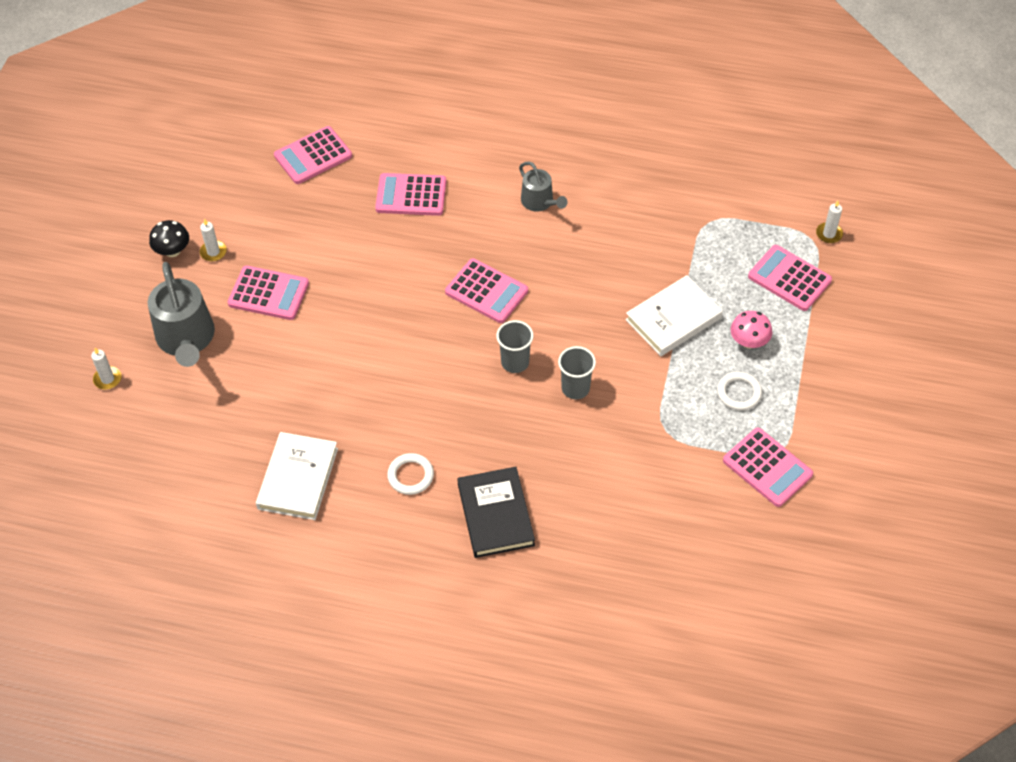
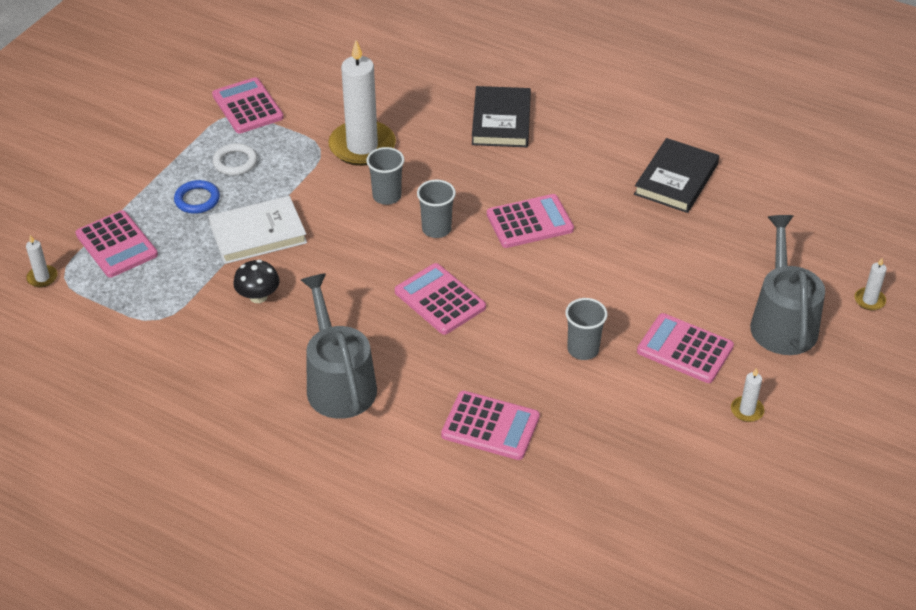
camera: 165 degrees left, 10 degrees down
(172, 251) = (797, 423): black mushroom -> black mushroom (258, 296)
(298, 478) = (676, 179): white book -> black book
(313, 156) = (604, 509): pink calculator -> pink calculator (530, 222)
(353, 274) = (583, 349): none -> grey cup
(410, 476) = (569, 161): white ring -> none
(539, 202) = (338, 383): grey watering can -> grey watering can, size x1.74
(625, 443) = (362, 146): none -> white candle
(749, 341) = (197, 199): pink mushroom -> blue ring

